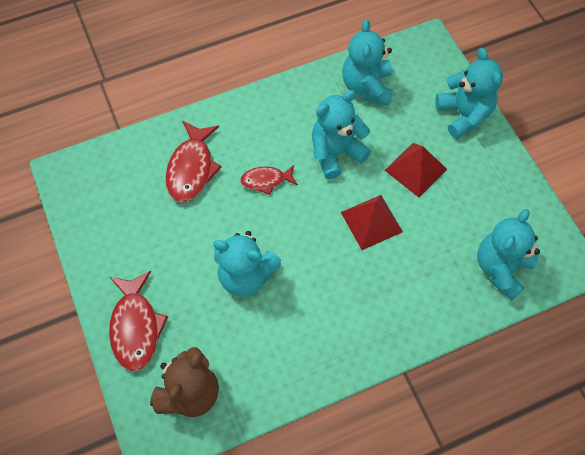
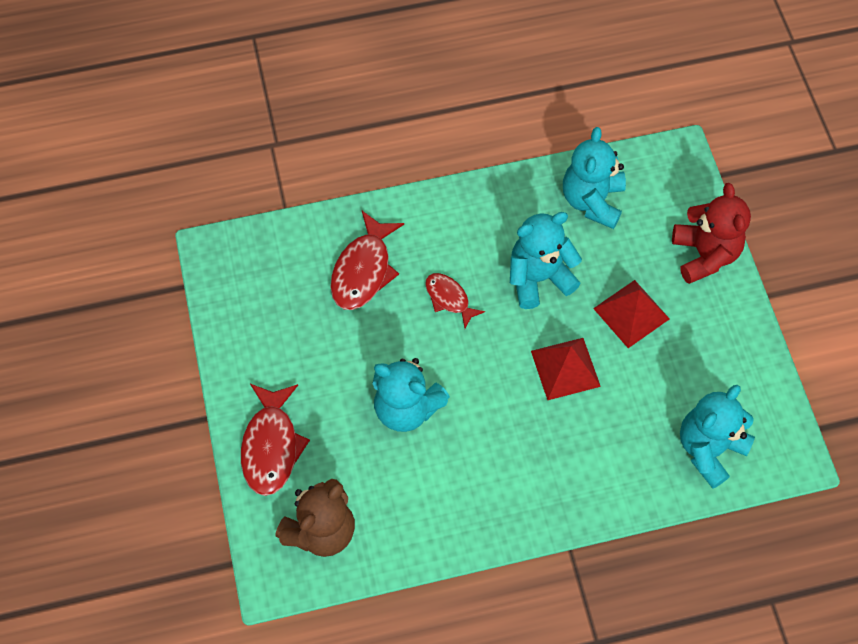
camera: 10 degrees right, 0 degrees up
(266, 180) = (449, 298): red fish -> red fish turned 45 degrees clockwise
(463, 115) = (704, 255): turquoise teddy bear -> red teddy bear

